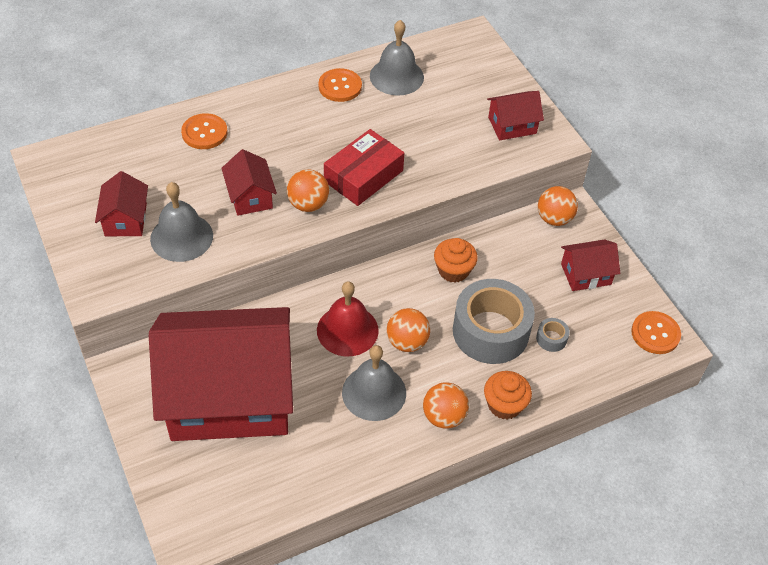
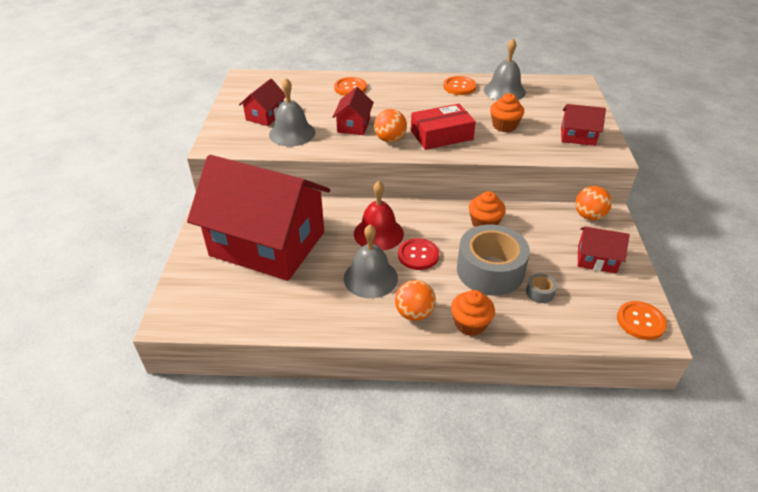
camera: 30 degrees right, 10 degrees down
(407, 342) = (418, 255): orange ball -> red button
(426, 136) = (504, 126): none -> orange cupcake

